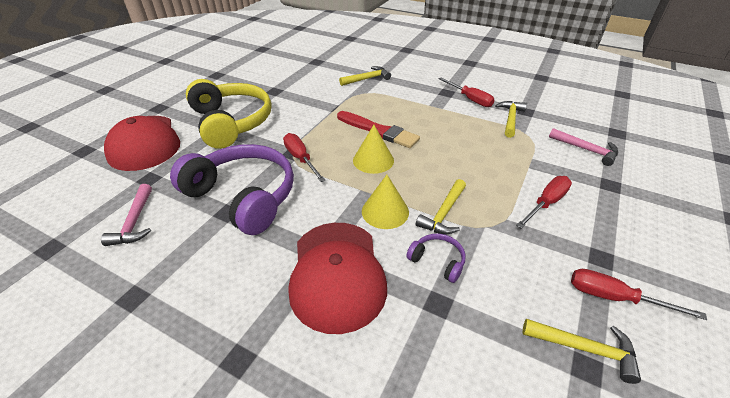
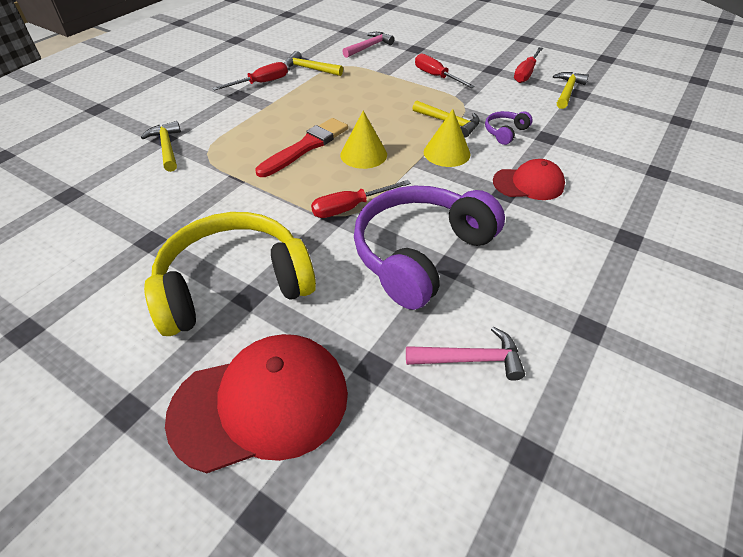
camera: 85 degrees left, 5 degrees up
(337, 274) = (528, 184): red cap -> red cap, size x0.59

